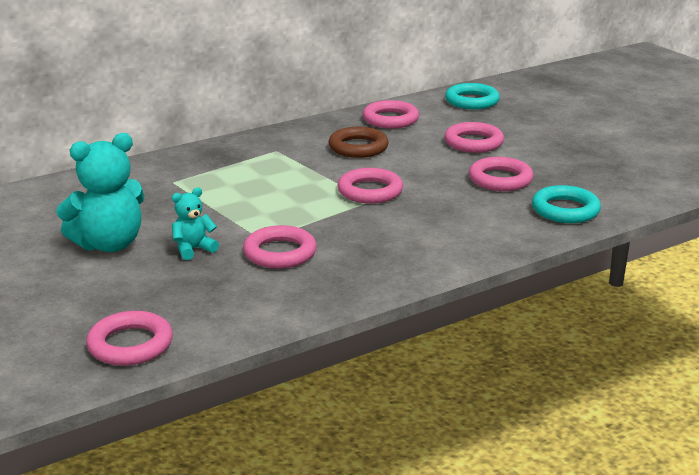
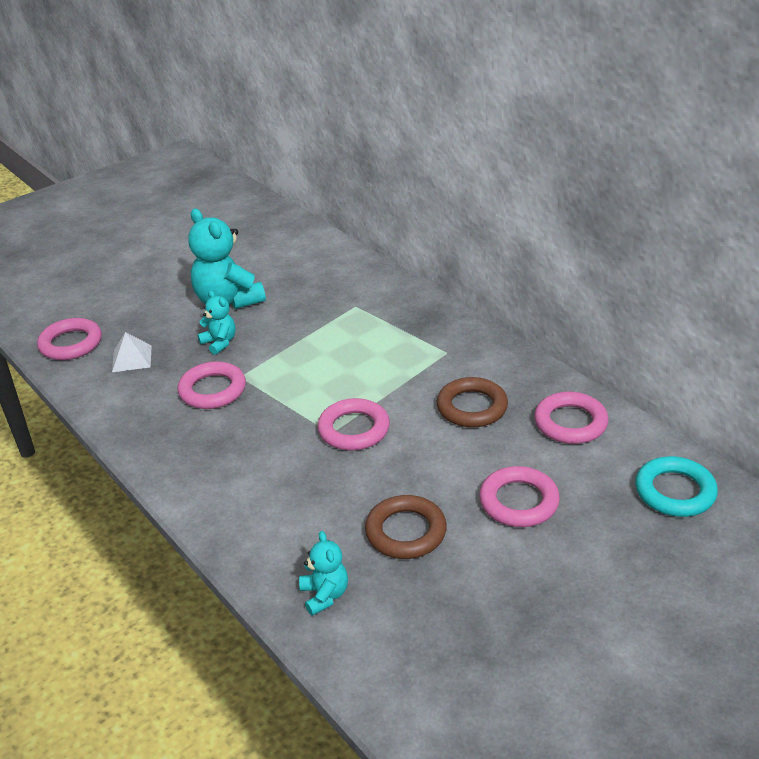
camera: 85 degrees right, 10 degrees up
(191, 300) = (132, 358): none -> white pyramid
(500, 179) = (406, 532): pink ring -> brown ring
(565, 210) = (325, 595): turquoise ring -> turquoise teddy bear

